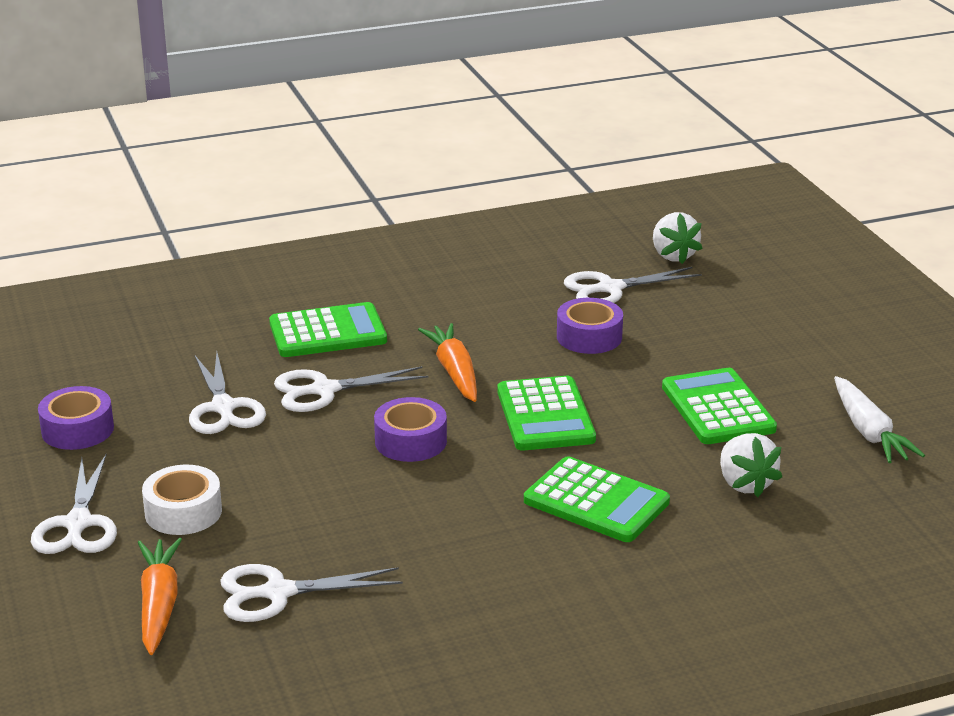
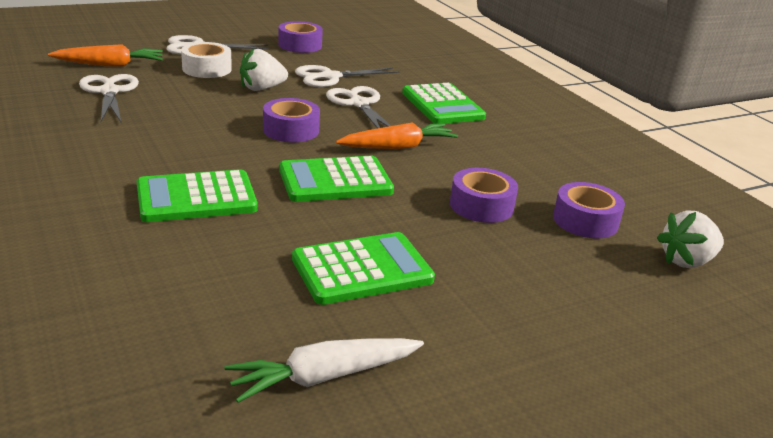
camera: 80 degrees right, 0 degrees up
(596, 501) = (196, 198): green calculator -> green calculator turned 45 degrees clockwise
(610, 288) = (585, 221): white scissors -> purple tape
(745, 484) = (216, 276): white strawberry -> white strawberry (262, 88)

